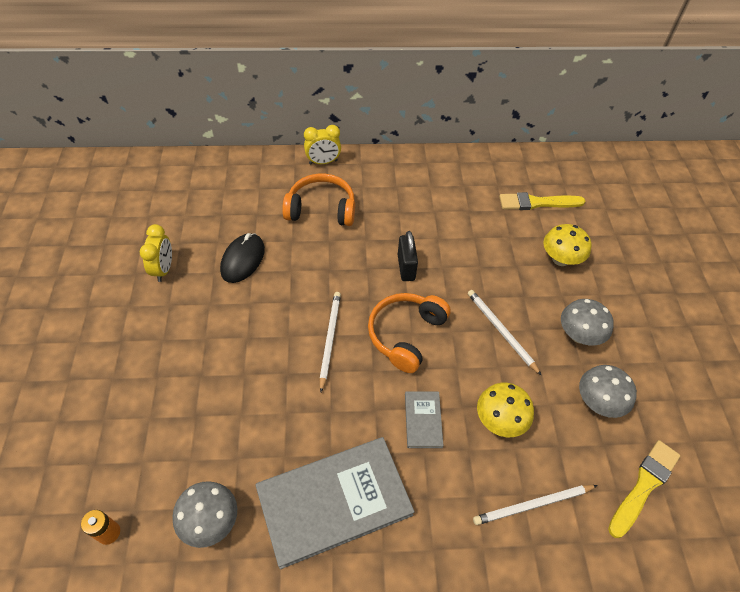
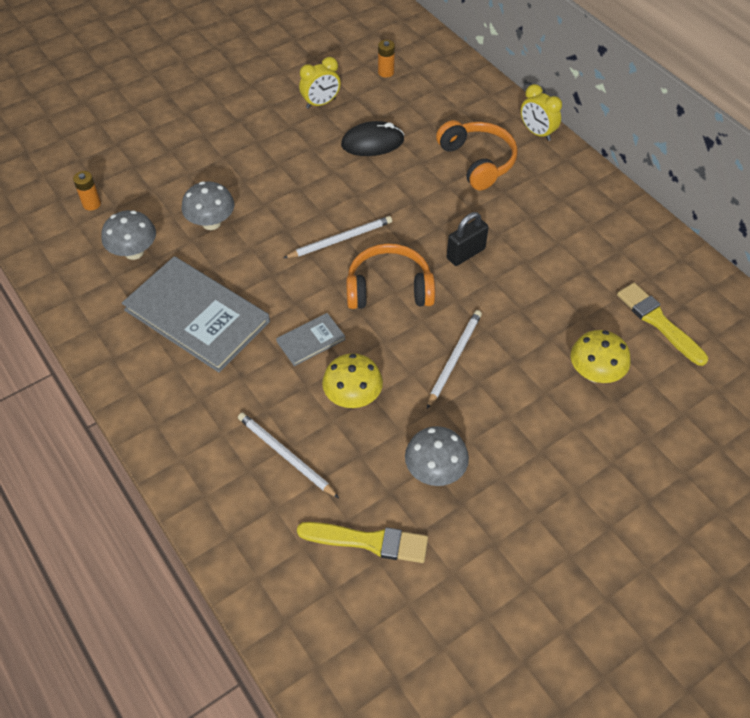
camera: 60 degrees right, 0 degrees up
(173, 208) = (386, 72): none -> orange battery
(579, 335) = (505, 426): grey mushroom -> grey mushroom (211, 223)

